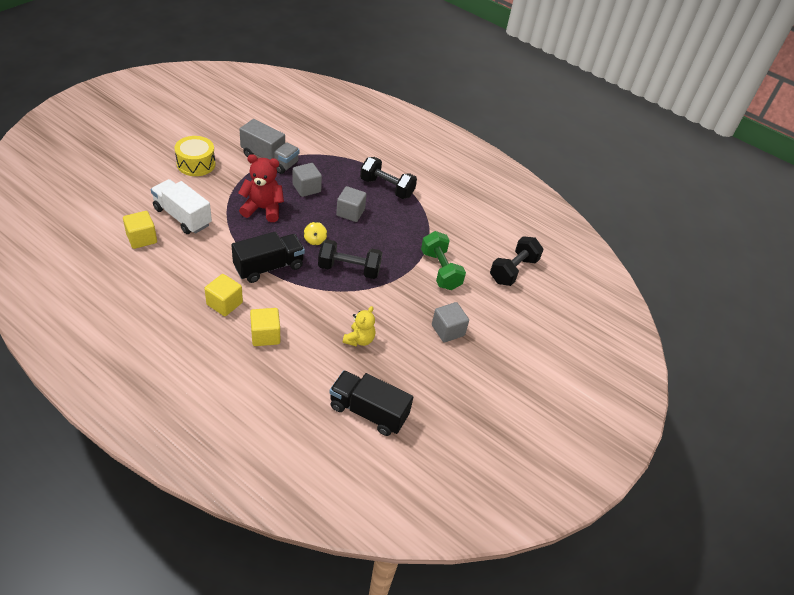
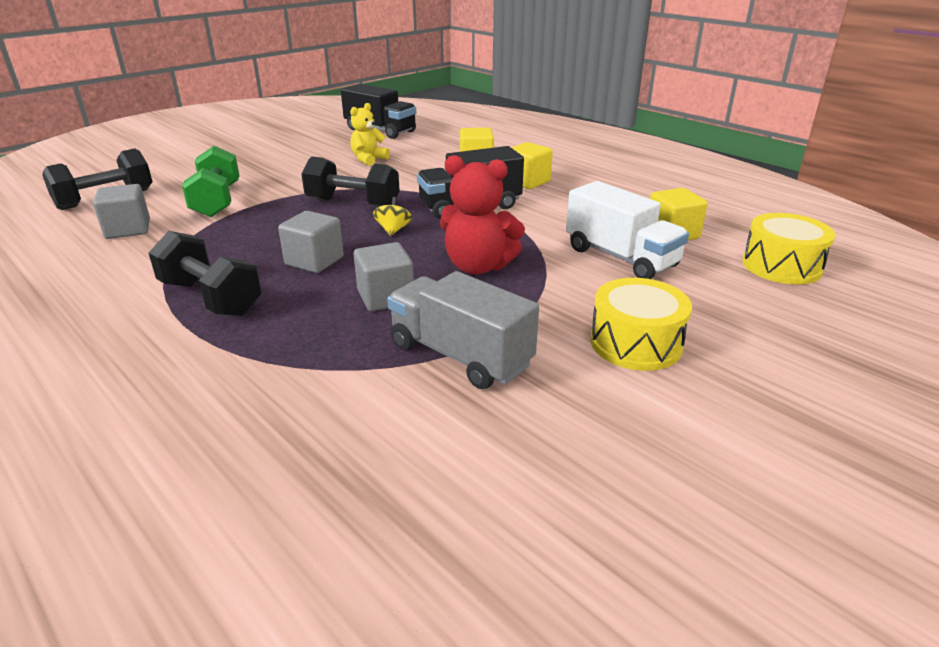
camera: 165 degrees left, 15 degrees down
(94, 211) = (781, 266): none -> yellow drum
(448, 330) = (258, 162): grey cube -> grey cube (128, 229)

